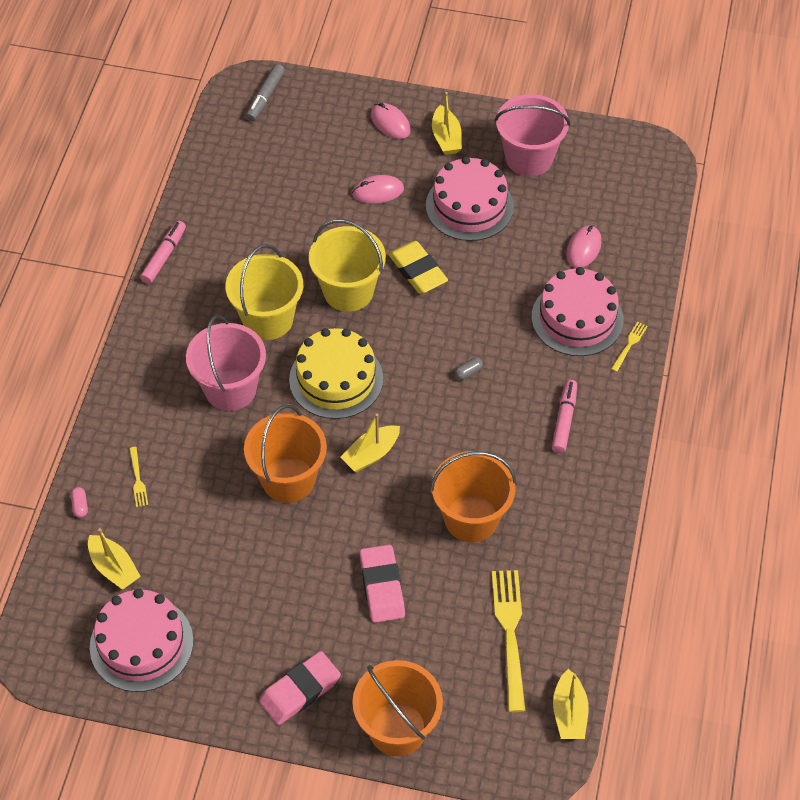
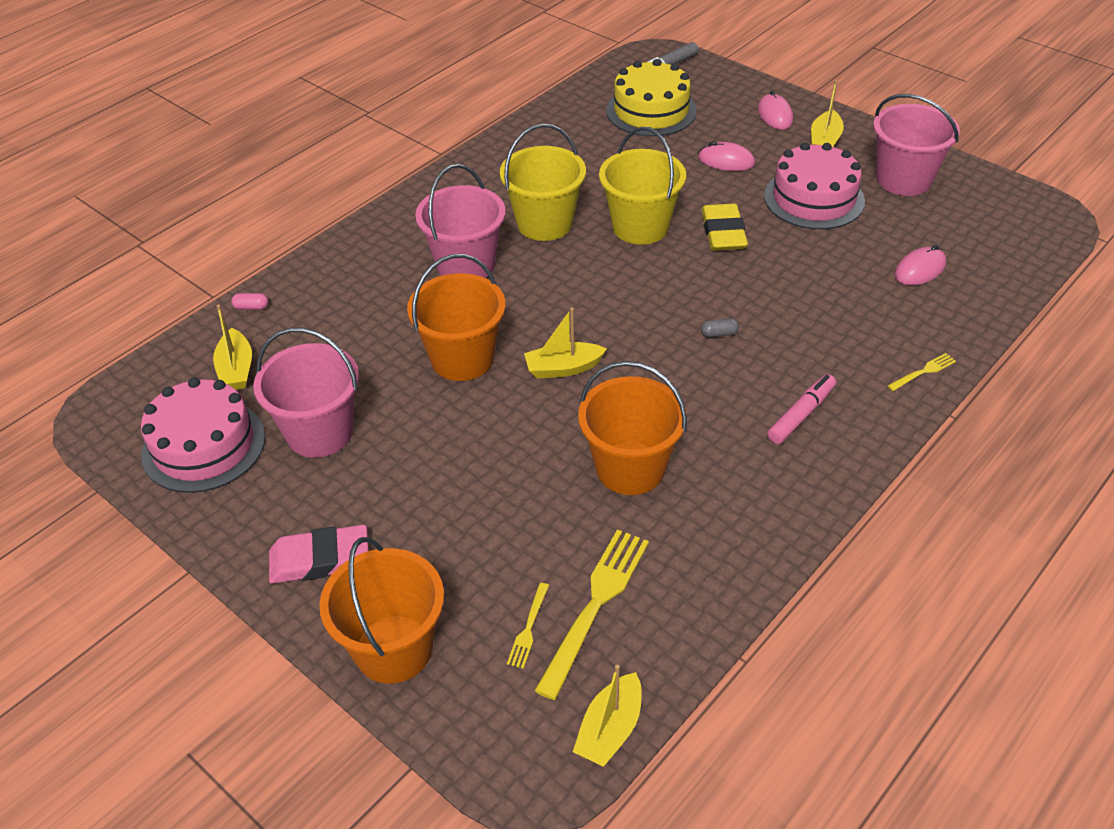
camera: 30 degrees right, 10 degrees down
(80, 506) = (251, 307): pink capsule -> pink capsule turned 75 degrees clockwise
(138, 479) = (320, 306): yellow fork -> yellow fork (528, 628)
(164, 256) = (486, 148): pink marker -> none
(224, 592) = (320, 432): none -> pink bucket
(336, 379) = (575, 292): yellow cake -> yellow cake (651, 111)
(382, 586) = (484, 494): pink eraser -> none
(577, 318) = (875, 327): pink cake -> none

